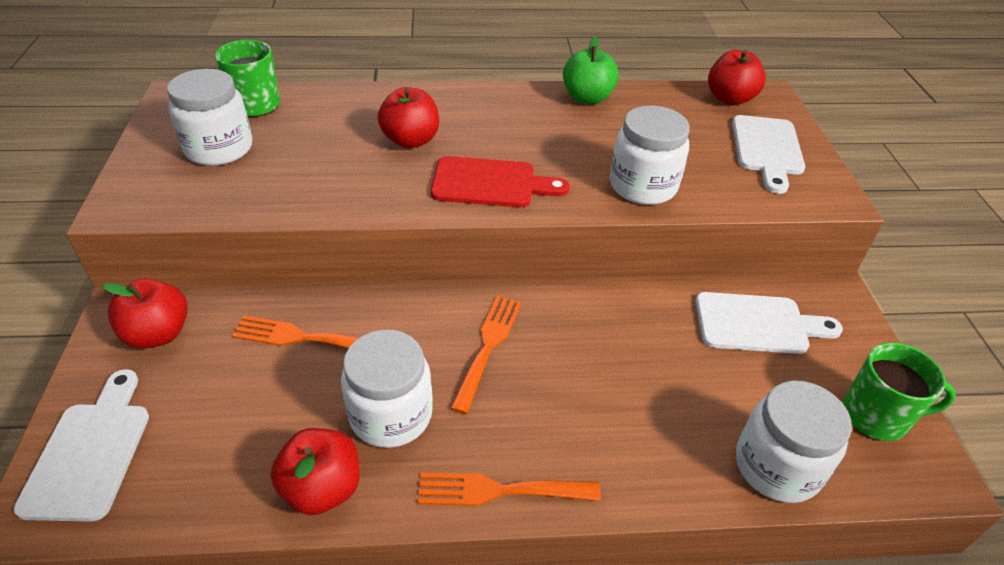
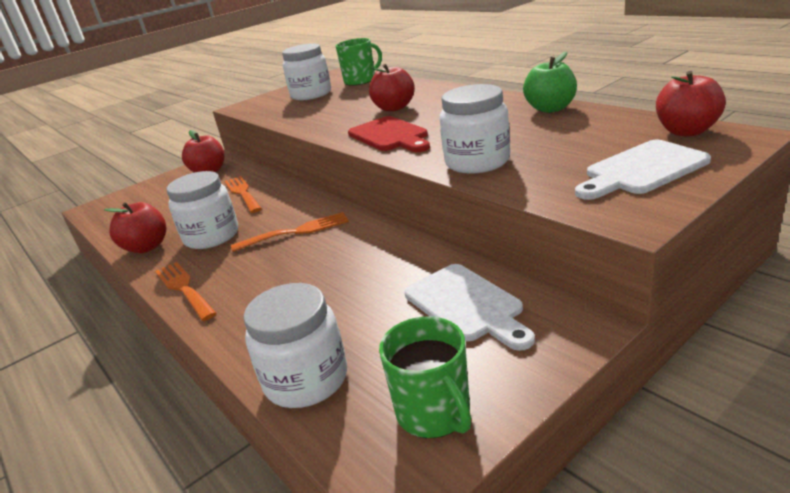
camera: 60 degrees right, 15 degrees down
(91, 452) = (130, 198): white cutting board -> none

